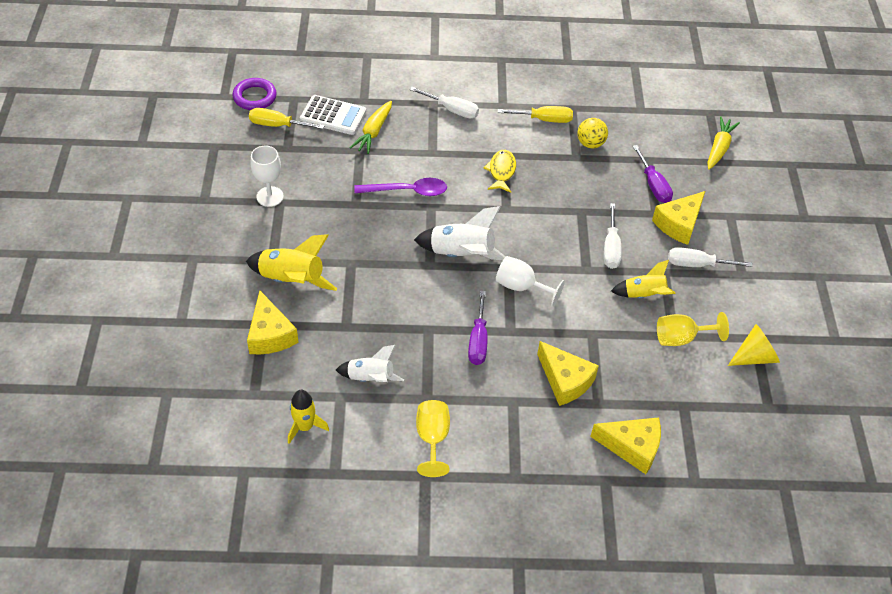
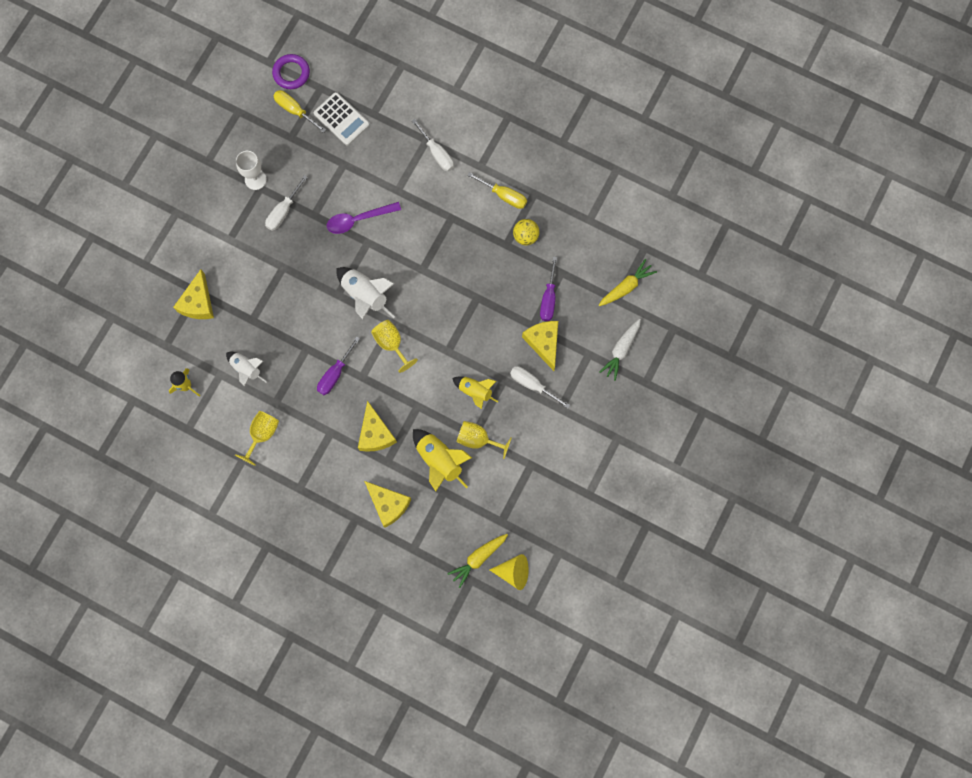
camera: 30 degrees right, 25 degrees up
(291, 280) = (234, 263): yellow rocket -> yellow rocket (439, 461)
(373, 132) = (363, 150): yellow carrot -> yellow carrot (478, 558)
(407, 191) = (358, 220): purple spoon -> purple spoon turned 135 degrees clockwise
(501, 171) = (439, 232): yellow fish -> none
(521, 287) = (391, 344): white goblet -> yellow goblet
(611, 248) = (478, 340): white screwdriver -> white screwdriver (283, 211)
(679, 224) = (543, 343): yellow cheese -> yellow cheese turned 90 degrees clockwise
(754, 357) = (520, 479): yellow cone -> yellow cone (513, 572)
(758, 200) = (621, 350): none -> white carrot

